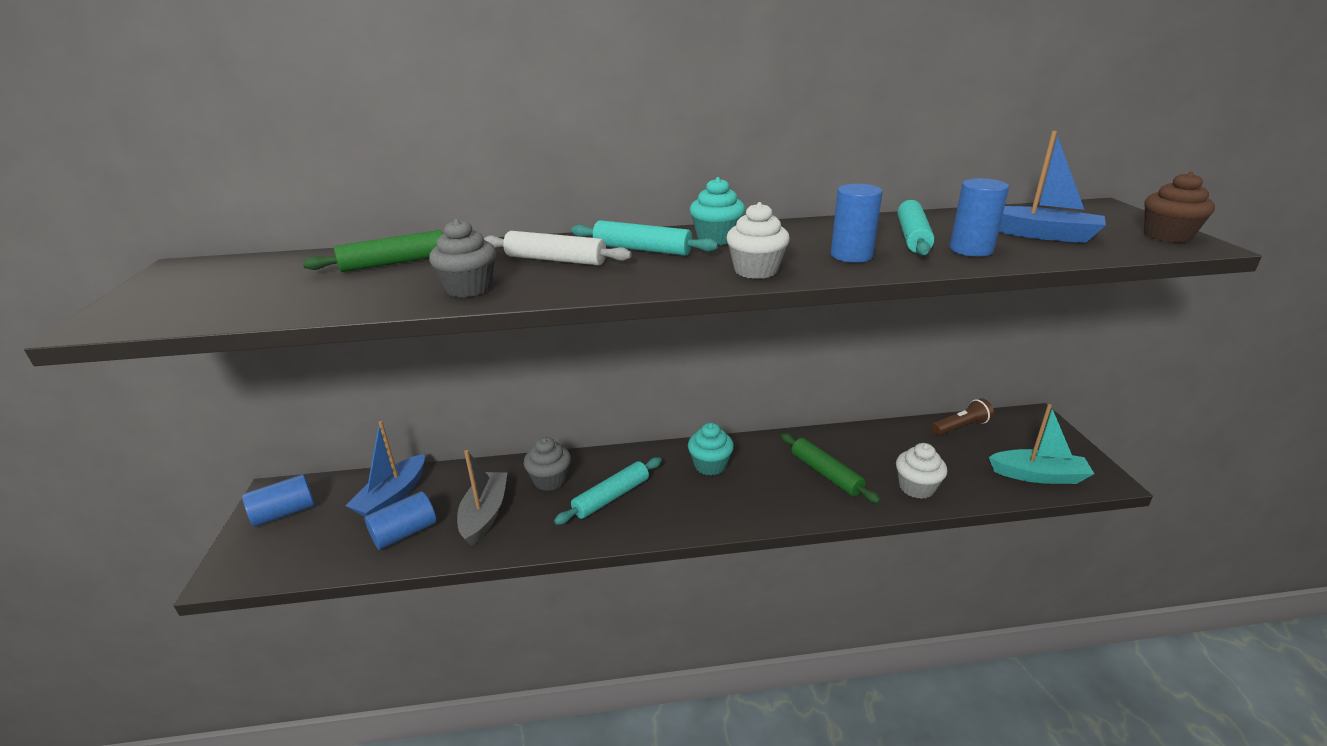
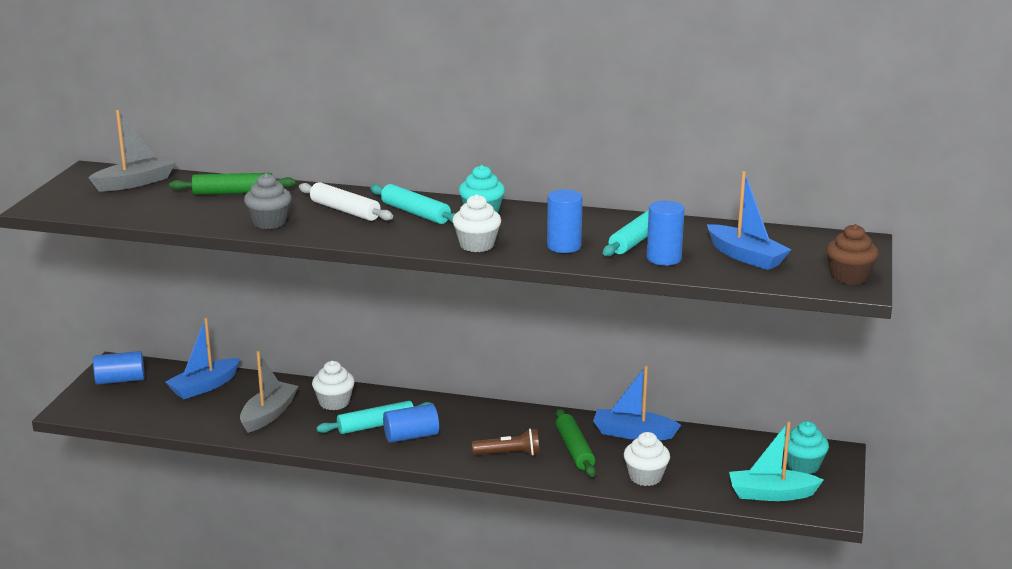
camera: 20 degrees right, 5 degrees down
(250, 271) = (135, 183): none -> grey boat
(404, 533) = (203, 413): blue cylinder -> blue cylinder (411, 436)
(550, 480) = (334, 402): grey cupcake -> white cupcake
(710, 465) = (478, 421): turquoise cupcake -> turquoise cupcake (803, 465)
(860, 441) = (633, 433): none -> blue boat
(961, 426) = (747, 443): brown flashlight -> brown flashlight (509, 454)
(1038, 475) = (771, 494): turquoise boat -> turquoise boat turned 150 degrees clockwise

